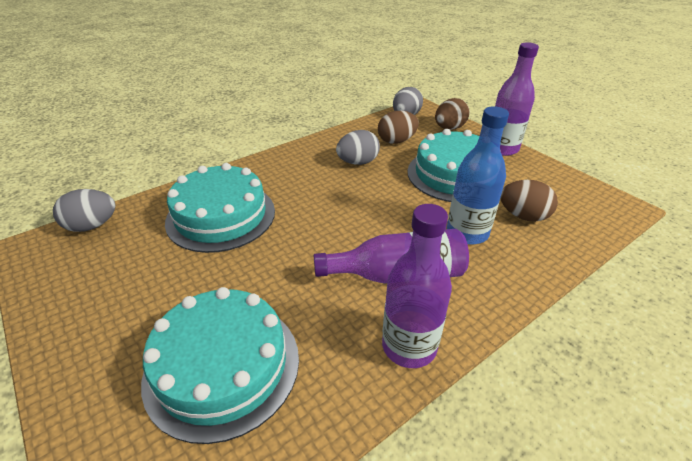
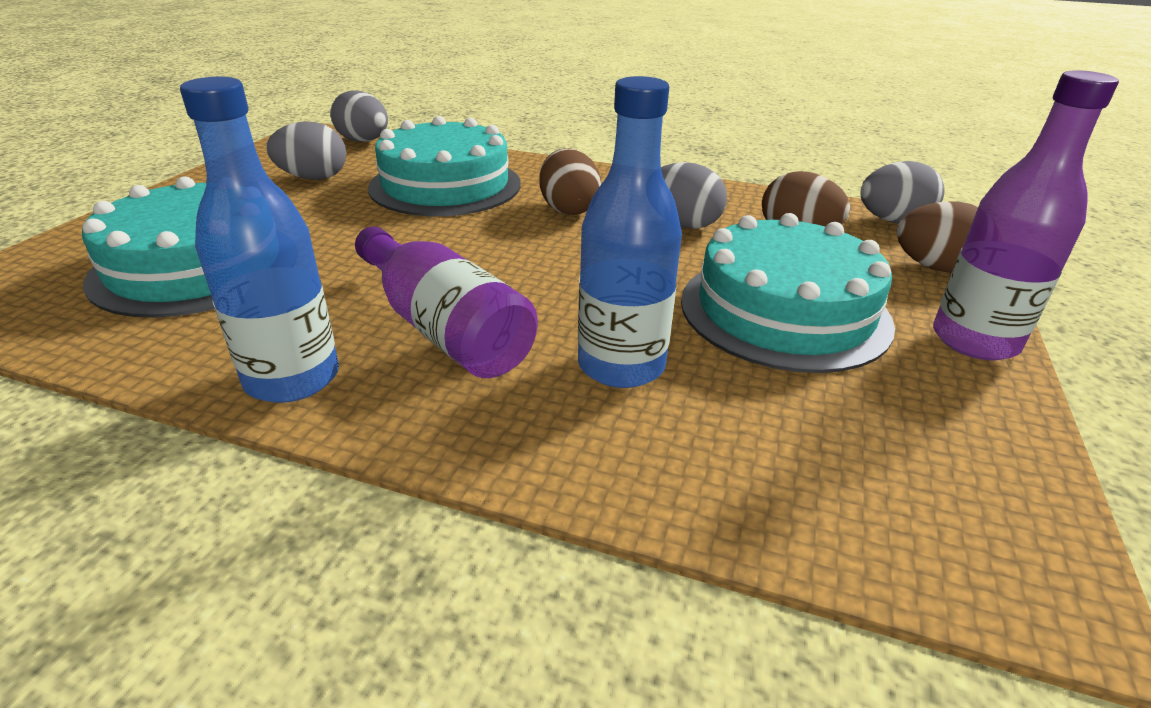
camera: 55 degrees right, 5 degrees down
(131, 269) = (313, 178): none -> grey egg
(409, 346) = (292, 379): purple bottle -> blue bottle
(523, 216) = (760, 420): brown egg -> brown egg (568, 209)

